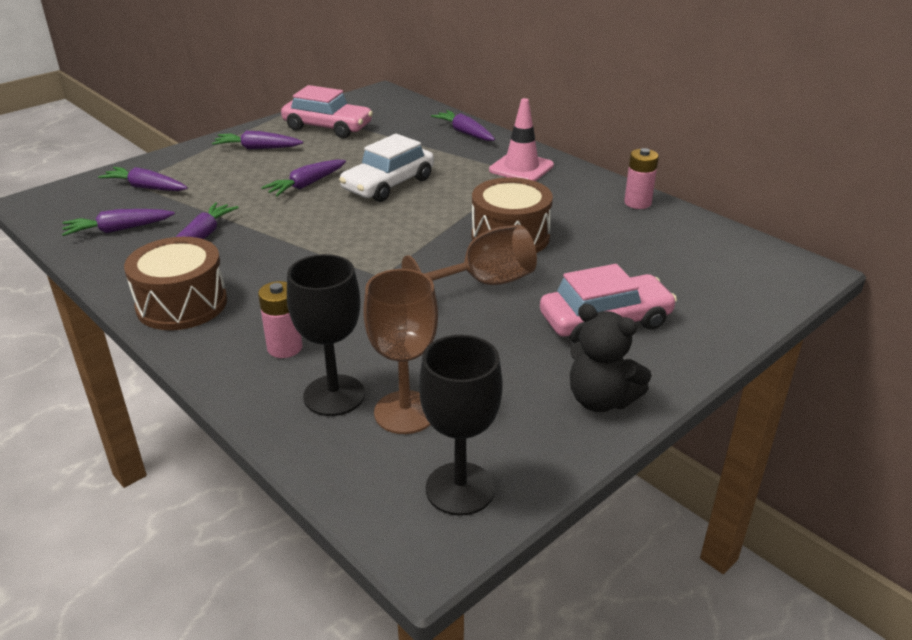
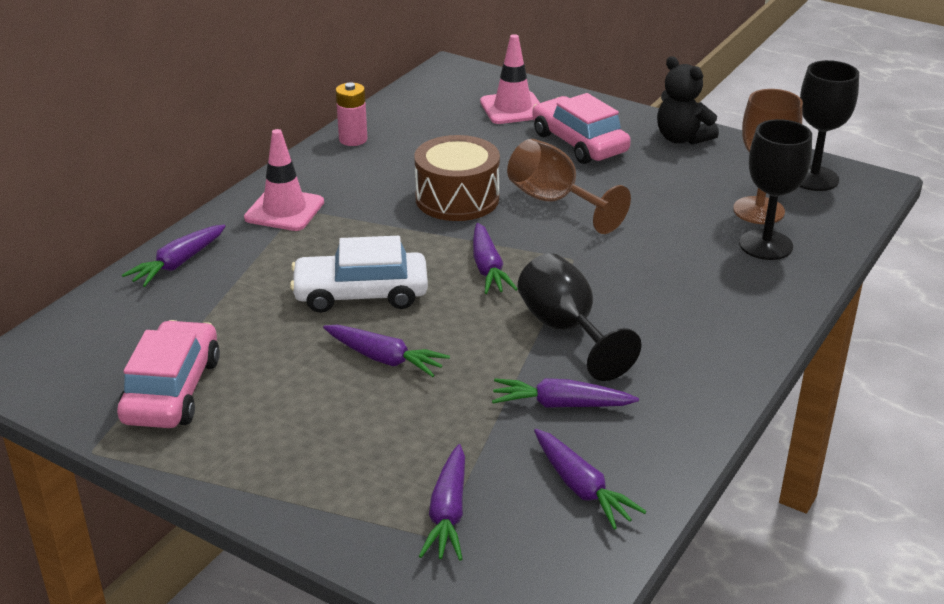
camera: 105 degrees left, 0 degrees up
(182, 304) = (703, 369): brown drum -> none
(257, 148) = (271, 441): purple carrot -> purple carrot (488, 268)
(284, 254) = (566, 329): none -> black goblet
(285, 348) = (725, 284): pink battery -> none
(388, 184) = (361, 294): white car -> white car turned 150 degrees clockwise
(601, 400) = (682, 138): black teddy bear -> black teddy bear turned 120 degrees clockwise
(698, 293) = (512, 108): none -> pink traffic cone

